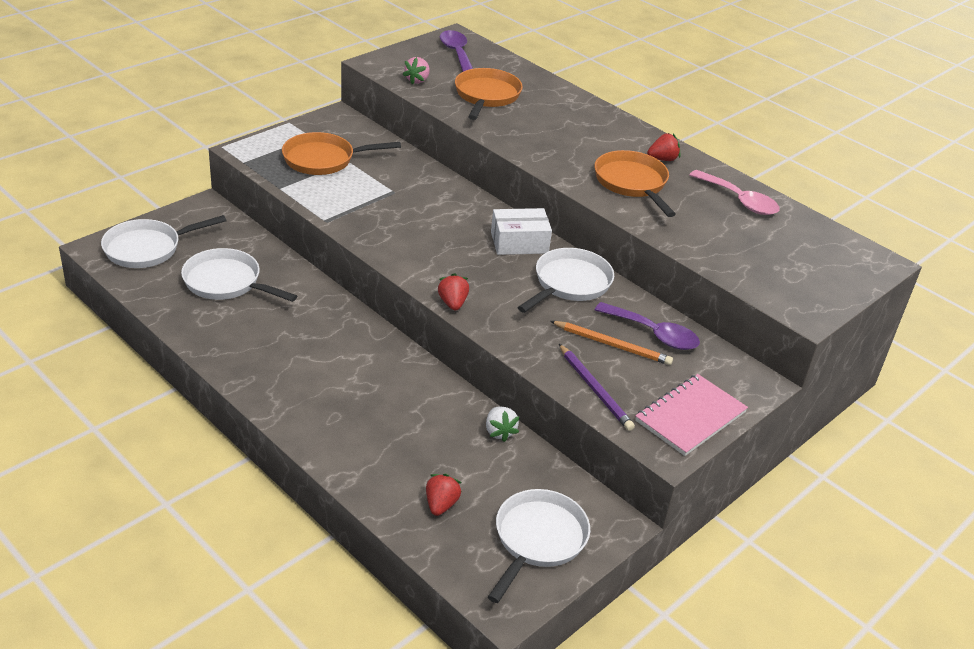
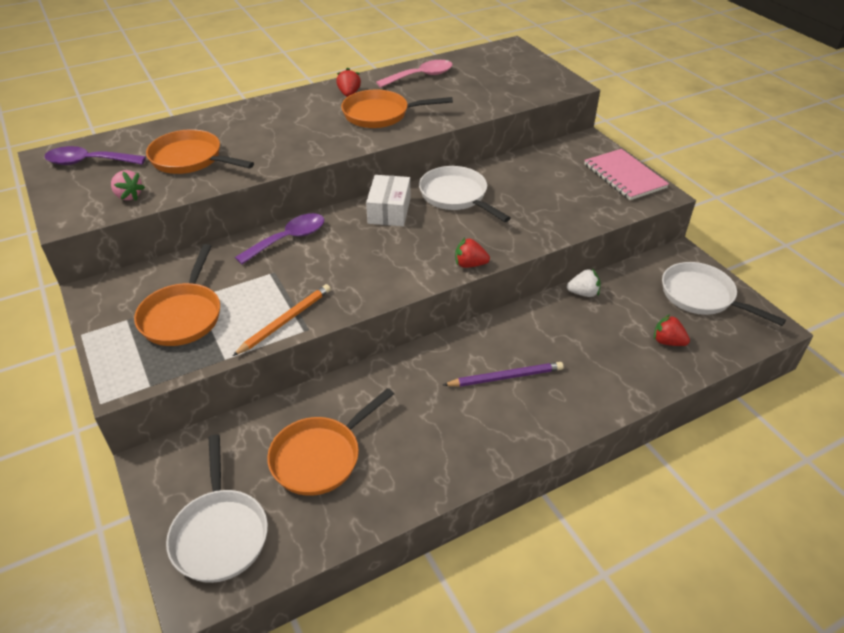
camera: 70 degrees left, 5 degrees up
(226, 282) = (320, 457): white pan -> orange pan
(595, 389) = (593, 211): purple pencil -> purple pencil (506, 377)
(612, 345) = (540, 192): orange pencil -> orange pencil (285, 321)
(653, 334) = (528, 171): purple spoon -> purple spoon (288, 239)

